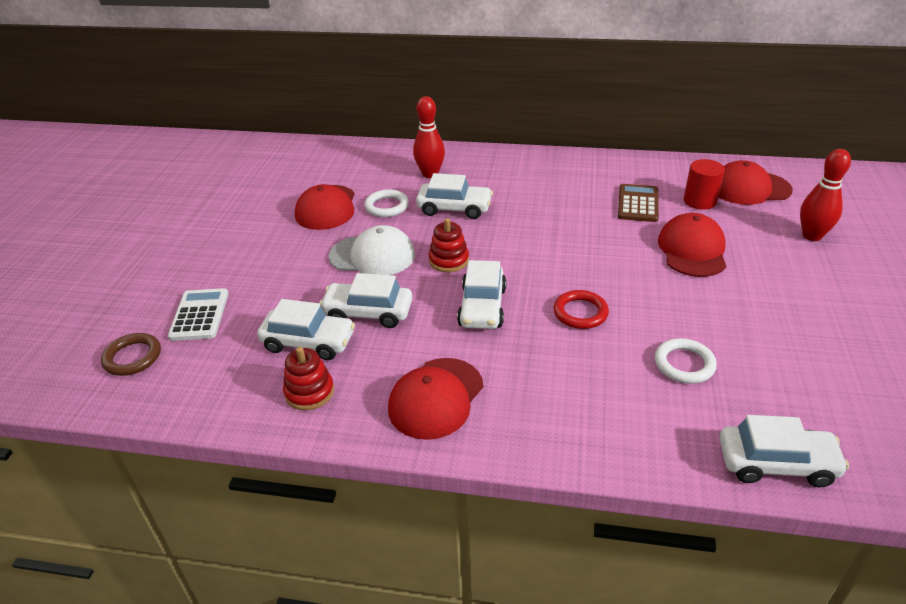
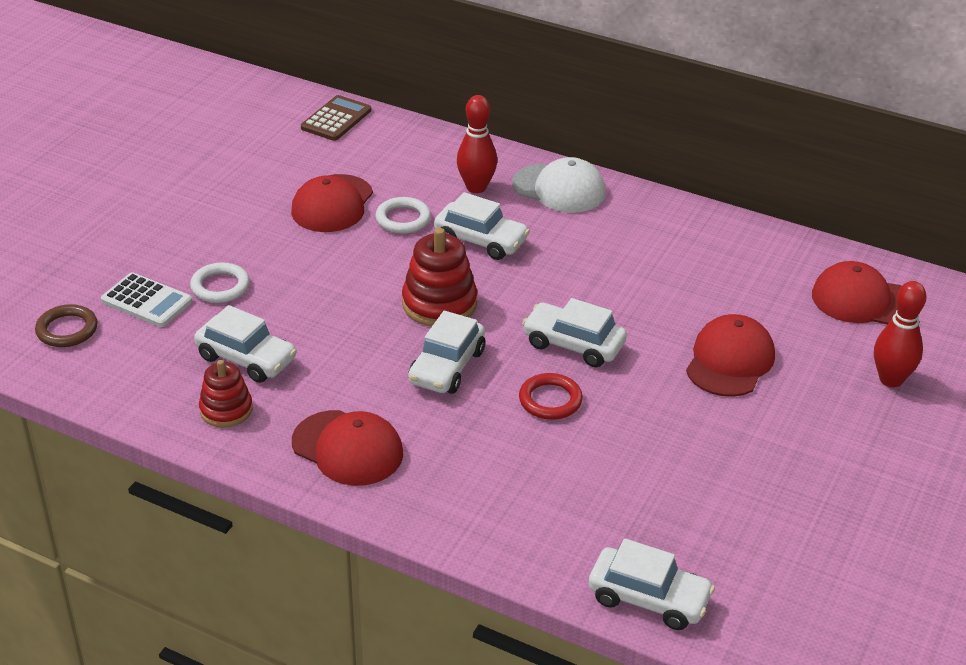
camera: 15 degrees right, 0 degrees up
(199, 315) = (147, 301): white calculator -> white calculator turned 105 degrees clockwise
(368, 313) = (321, 342): white car -> white car (573, 344)
(372, 256) = (357, 277): white cap -> white cap (559, 188)
(436, 398) = (347, 448): red cap -> red cap turned 105 degrees counterclockwise
(449, 260) = (439, 304): red stacking toy -> red stacking toy, size x1.55
(638, 204) = (706, 287): brown calculator -> brown calculator (336, 119)
(684, 364) = (625, 482): white ring -> white ring (220, 286)
(700, 201) = (786, 302): red cylinder -> none

